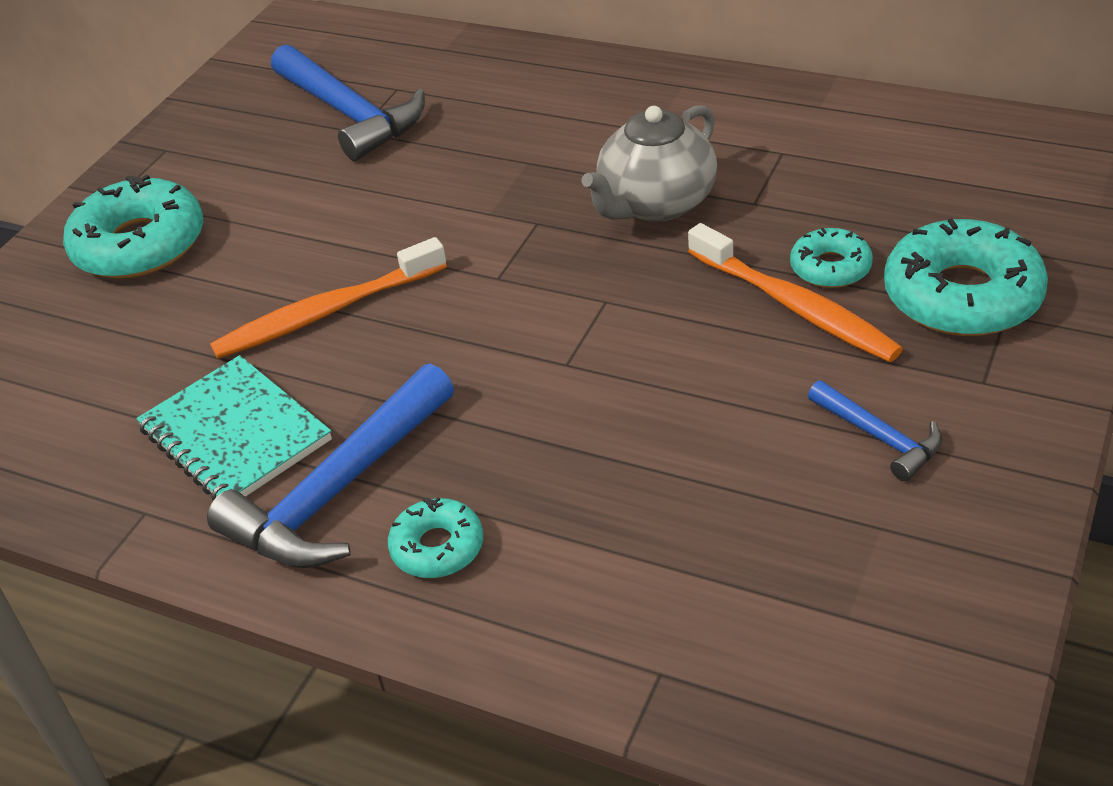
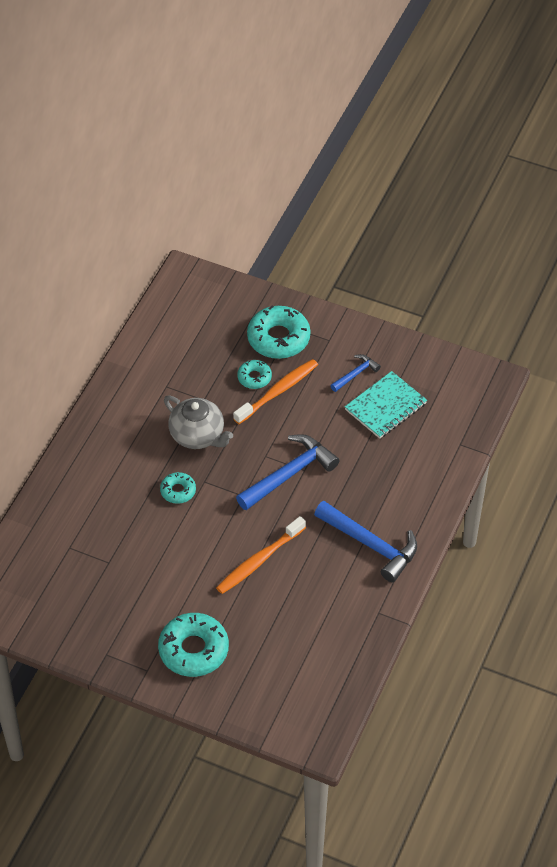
camera: 95 degrees left, 10 degrees up
(235, 434) = (336, 586): turquoise notebook -> turquoise notebook (385, 406)
(326, 312) = (259, 561): orange toothbrush -> orange toothbrush turned 75 degrees clockwise
(349, 114) = (90, 567): blue hammer -> blue hammer (289, 474)
(437, 547) = (402, 510): turquoise donut -> turquoise donut (178, 491)

